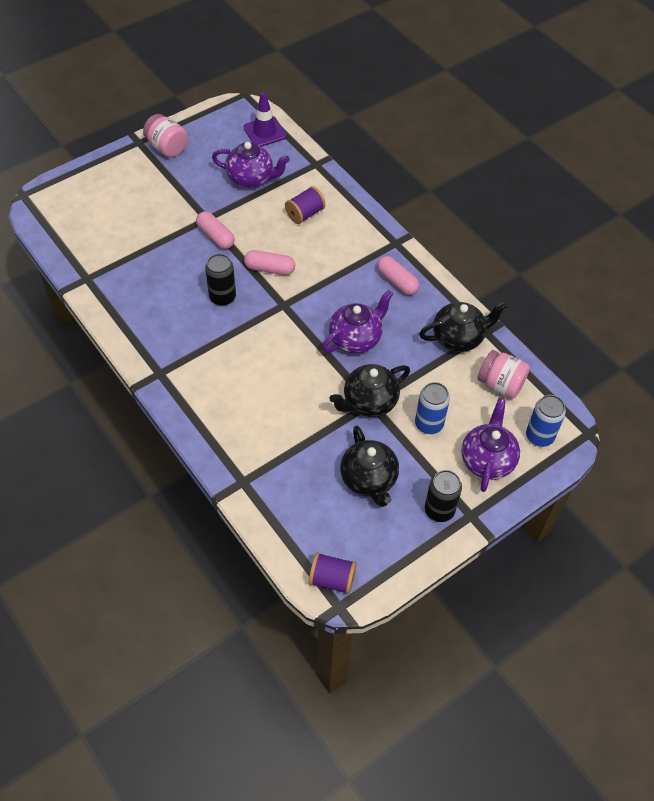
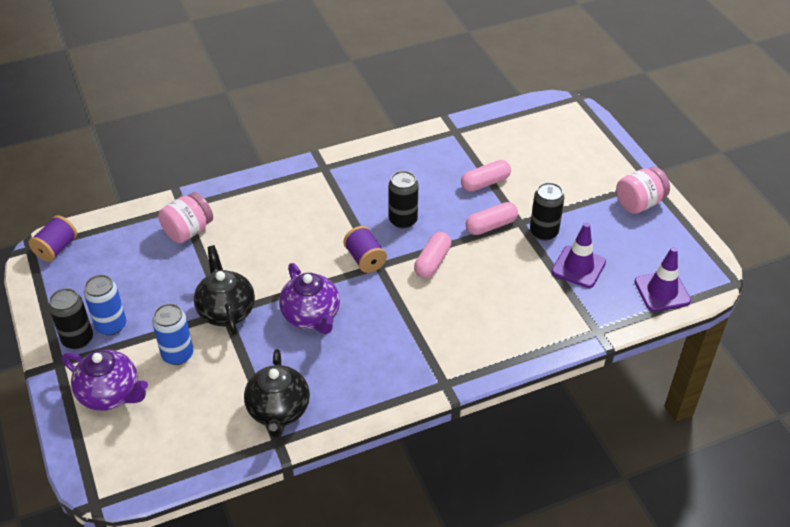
camera: 105 degrees right, 10 degrees down
(216, 202) = (544, 232): none -> black can
(251, 178) = (578, 267): purple teapot -> purple traffic cone
(305, 214) = (511, 306): purple spool -> purple spool (365, 259)
(369, 480) = (138, 293): black teapot -> none
(397, 281) = (382, 371): pink capsule -> pink capsule (485, 183)
(500, 384) = (198, 434): pink jar -> pink jar (188, 231)
(539, 436) = (115, 452): blue can -> blue can (111, 325)

